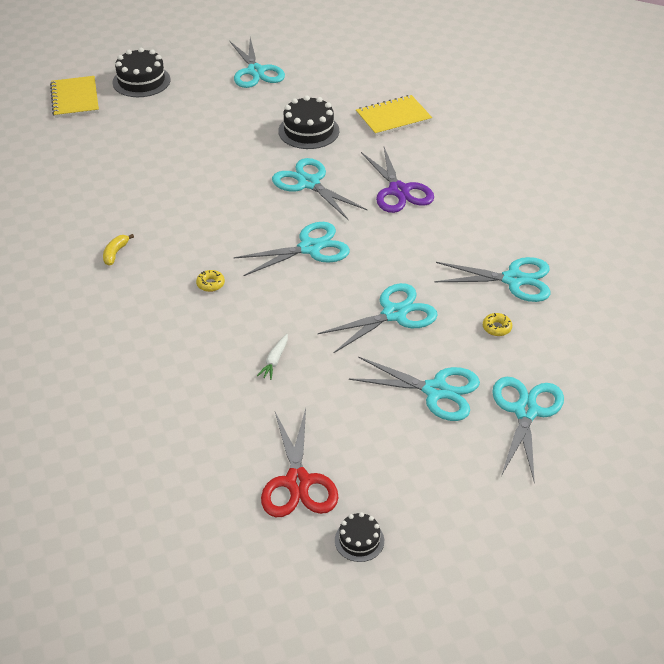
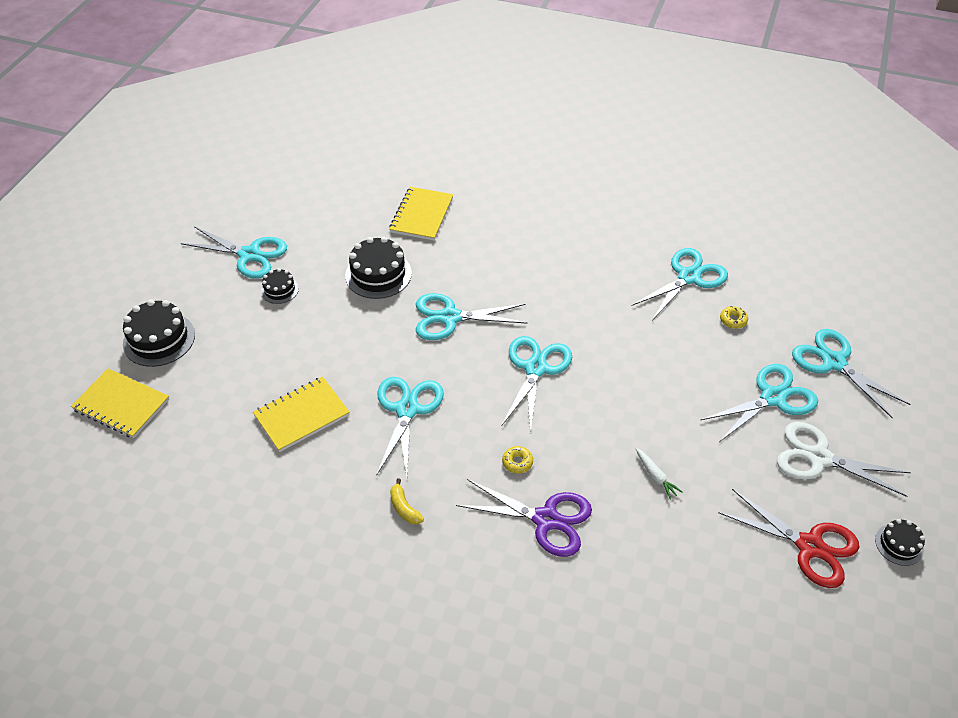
camera: 50 degrees left, 5 degrees up
(144, 169) = (302, 415): none -> yellow notebook
(240, 100) = (279, 290): none -> black cake
(394, 314) = (666, 367): turquoise scissors -> turquoise scissors (407, 409)
(398, 191) = (519, 271): purple scissors -> purple scissors (546, 519)
(400, 448) = (818, 458): none -> white scissors

